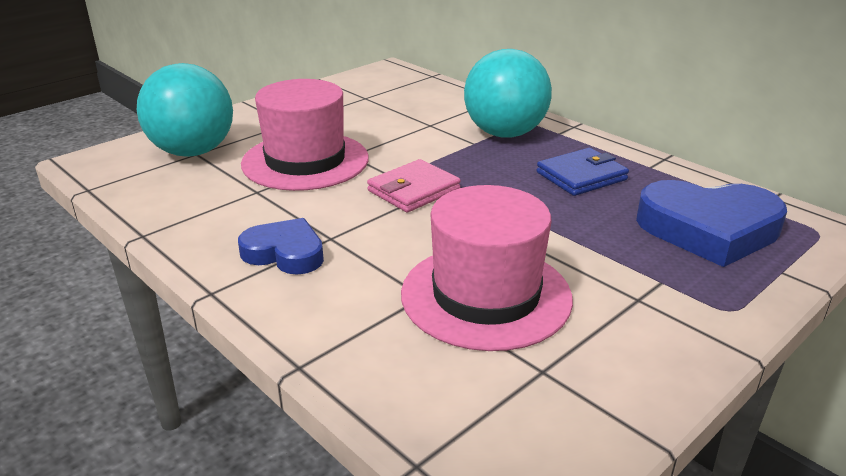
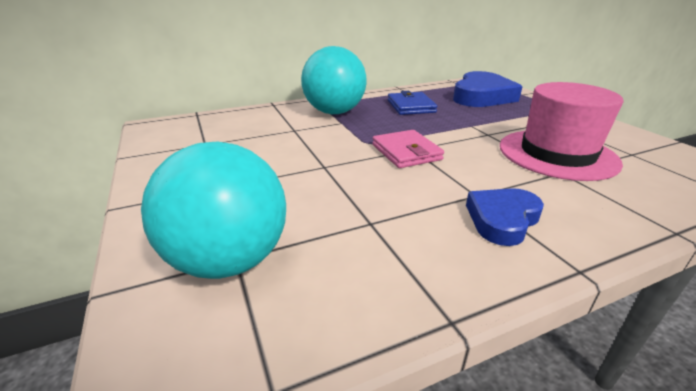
camera: 70 degrees left, 0 degrees up
(305, 161) = (319, 188): pink hat -> none

